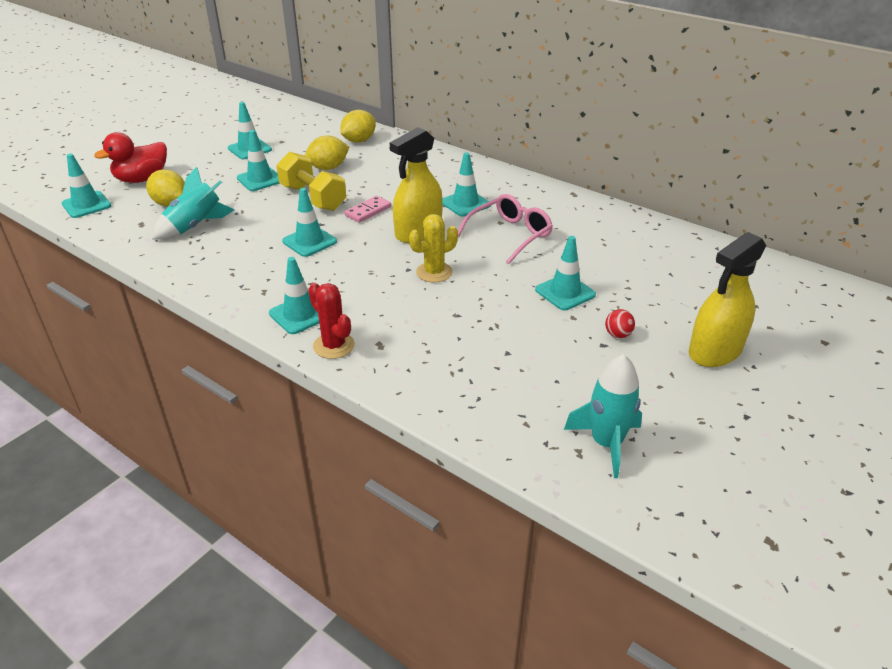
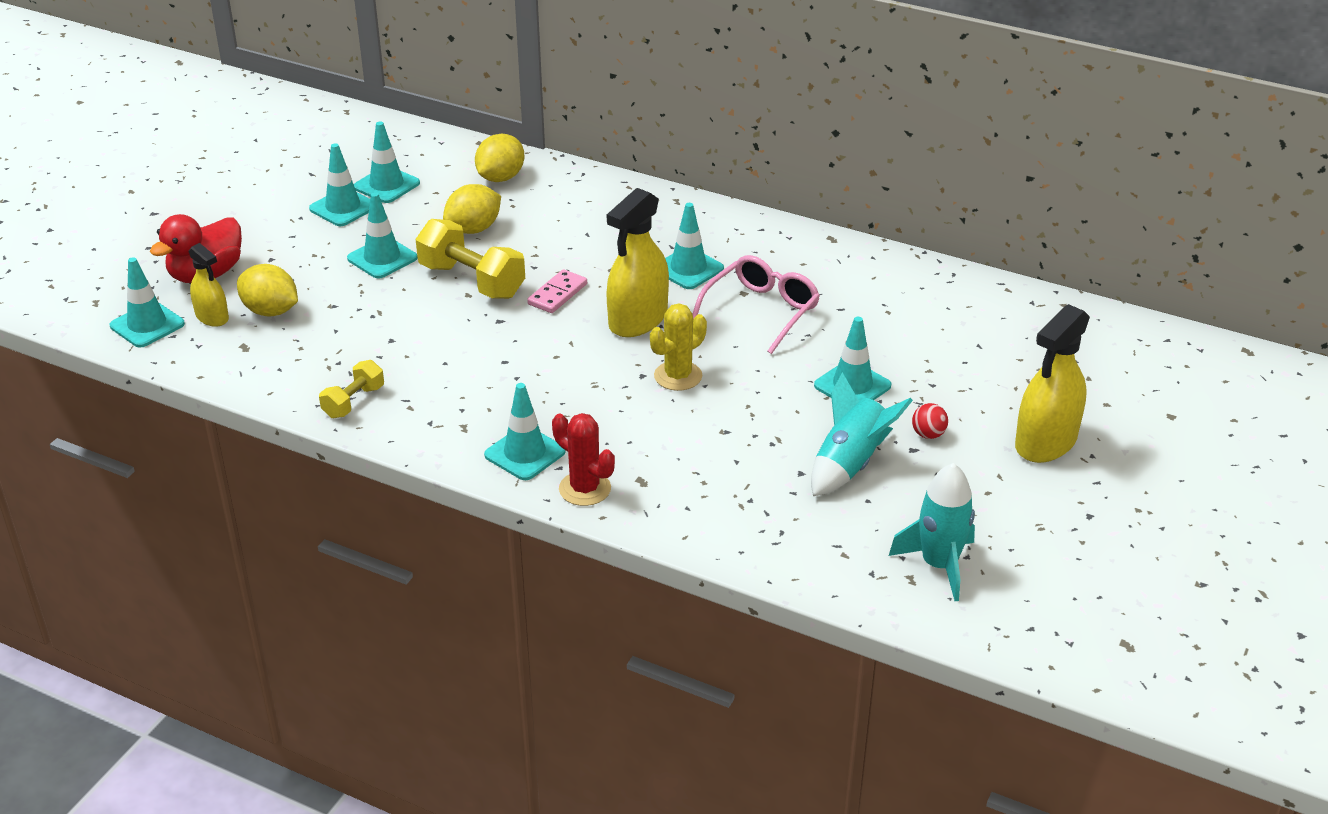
camera: 10 degrees left, 0 degrees up
(131, 204) = (212, 317): none -> yellow spray bottle
(195, 226) = (324, 342): turquoise rocket -> turquoise rocket (850, 464)
(195, 266) = (354, 402): none -> yellow dumbbell
(309, 241) = (495, 349): turquoise traffic cone -> turquoise traffic cone (386, 185)

